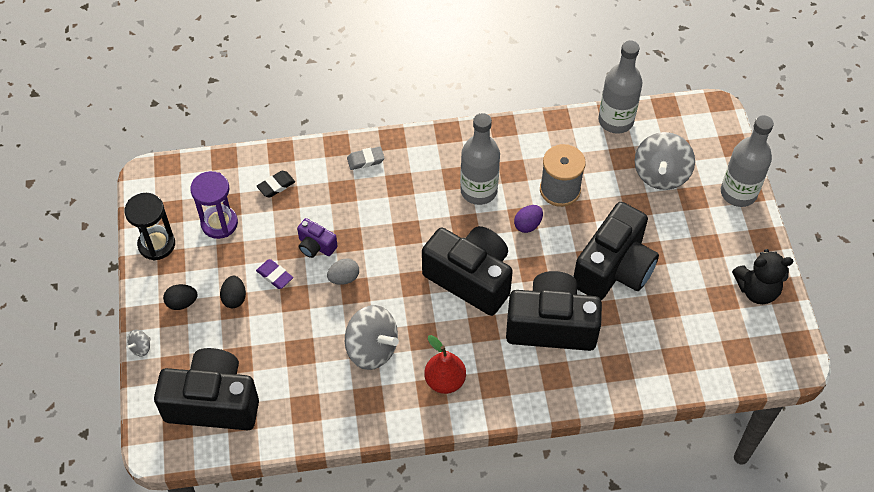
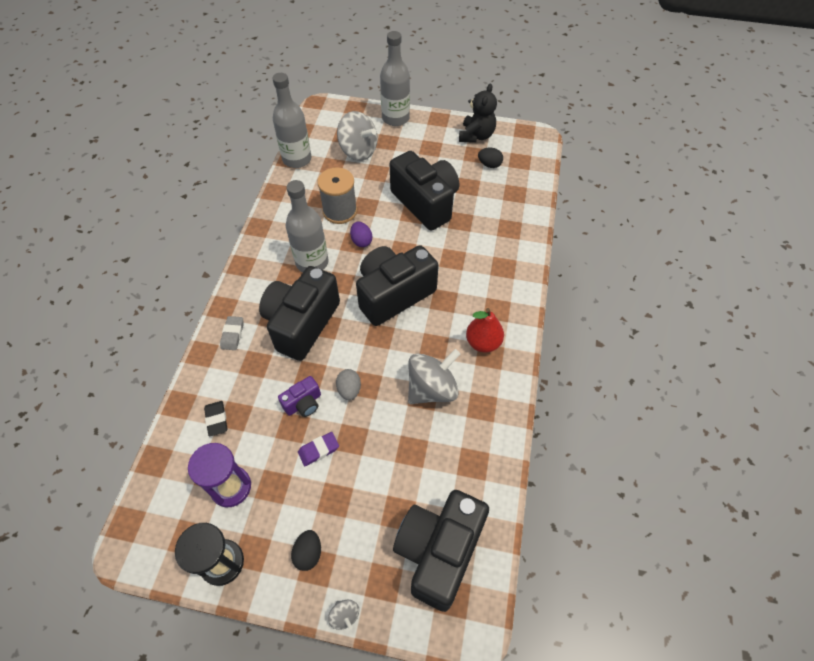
camera: 70 degrees left, 0 degrees up
(234, 298) = (327, 496): black egg -> black egg (489, 165)
(551, 325) = (458, 255): black camera -> black camera (302, 323)

